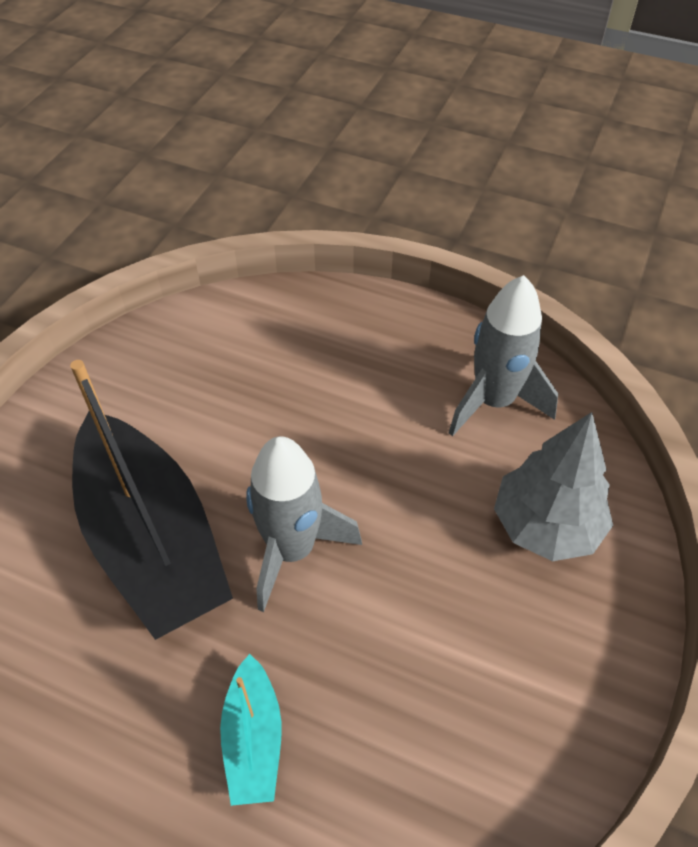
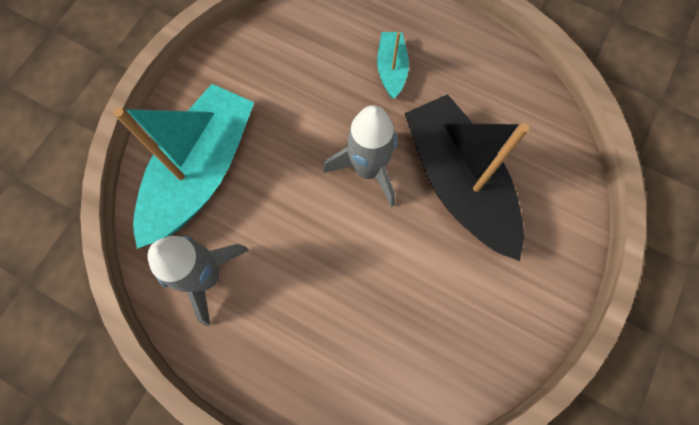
camera: 175 degrees left, 20 degrees up
(546, 525) = (202, 172): grey tree -> turquoise boat

